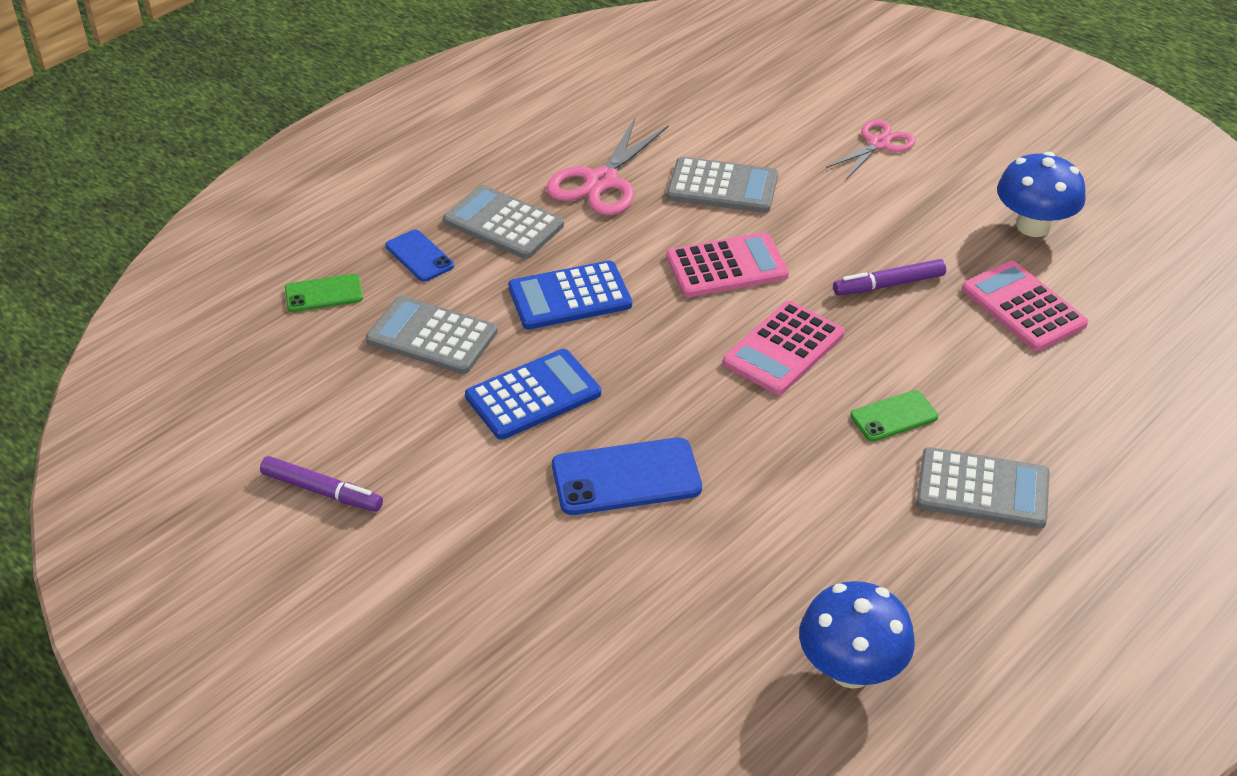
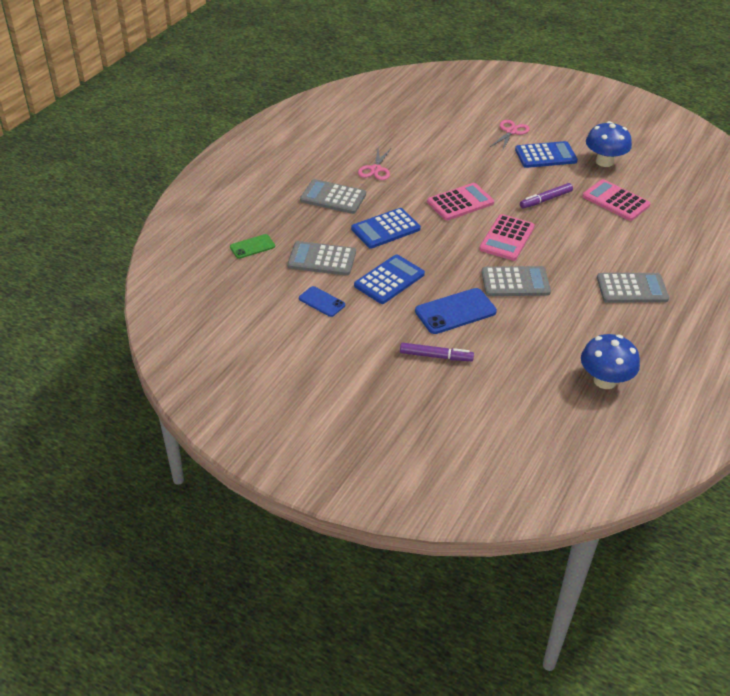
camera: 15 degrees left, 0 degrees up
(322, 491) = (300, 344): purple marker -> purple marker (436, 356)
(419, 256) = (295, 220): blue phone -> blue phone (322, 302)
(601, 181) = (375, 169): pink scissors -> pink scissors, size x0.66
(722, 187) = (440, 163): grey calculator -> grey calculator (515, 282)
(894, 416) = (575, 262): green phone -> none
(925, 198) = (545, 155): none -> blue calculator

